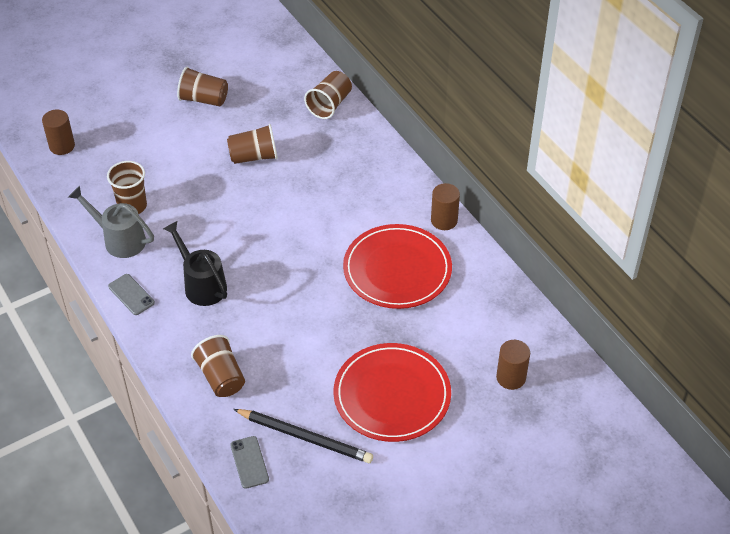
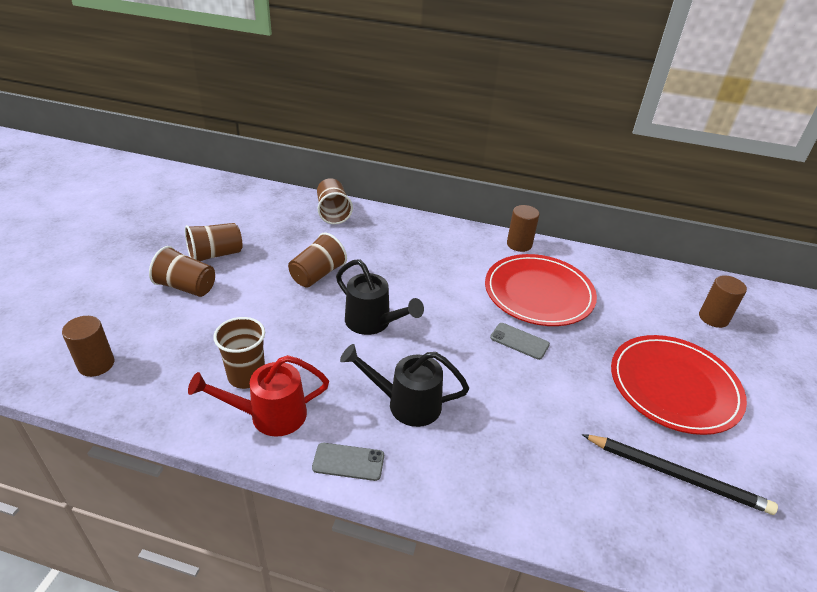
camera: 45 degrees left, 10 degrees down
(119, 239) = (269, 415): grey watering can -> red watering can
(221, 377) = (537, 478): brown cup -> brown cup (186, 287)
(247, 217) = (373, 323): none -> black watering can
(249, 462) = (676, 543): grey phone -> grey phone (519, 341)
(305, 437) = (677, 475): black pencil -> black pencil turned 45 degrees clockwise

